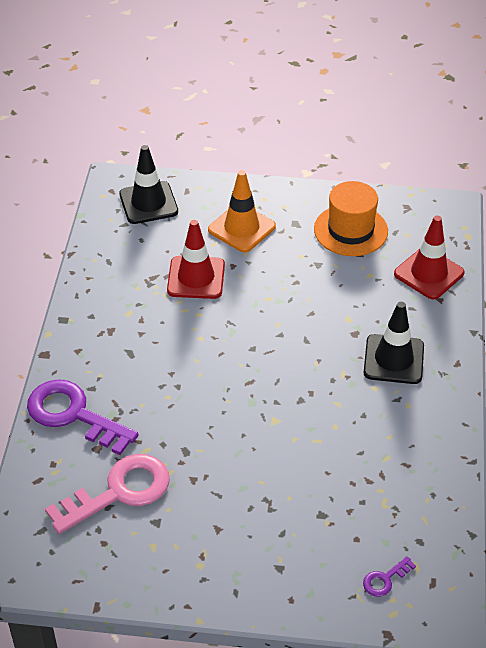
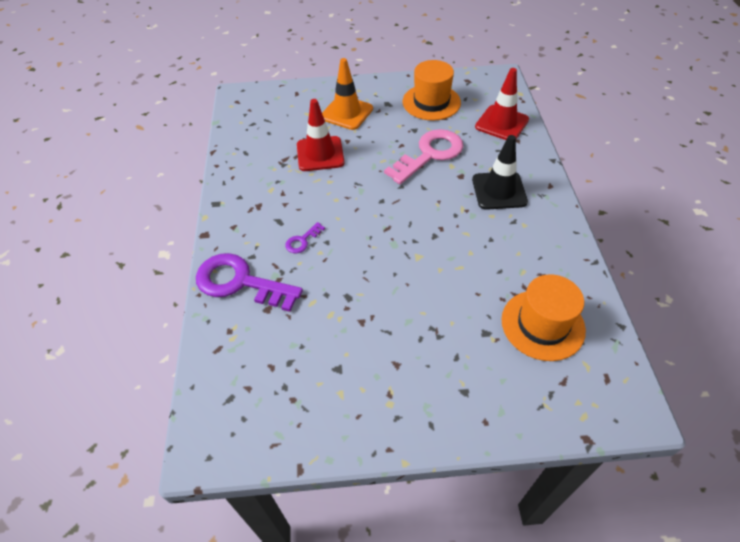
camera: 10 degrees left, 5 degrees up
(119, 492) = (296, 346): pink key -> pink key (430, 154)
(148, 203) = (268, 106): black traffic cone -> none
(385, 579) = (563, 383): purple key -> purple key (302, 241)
(386, 517) = (542, 324): none -> orange hat

